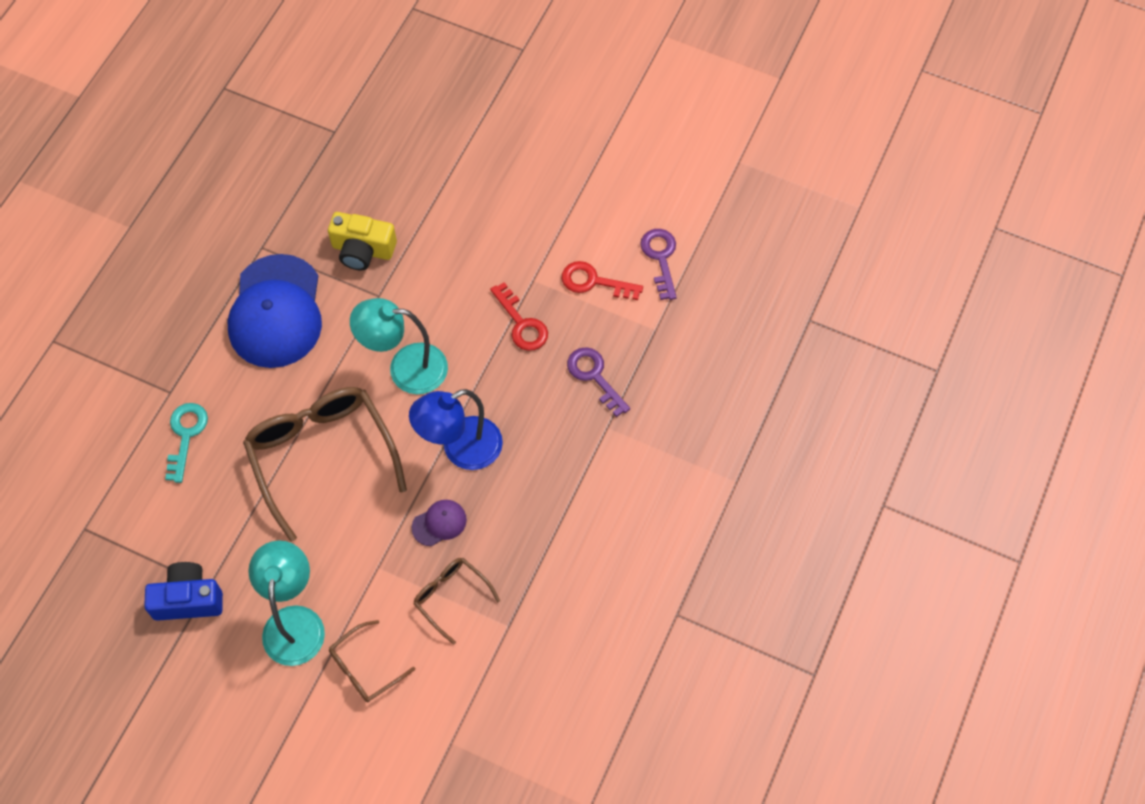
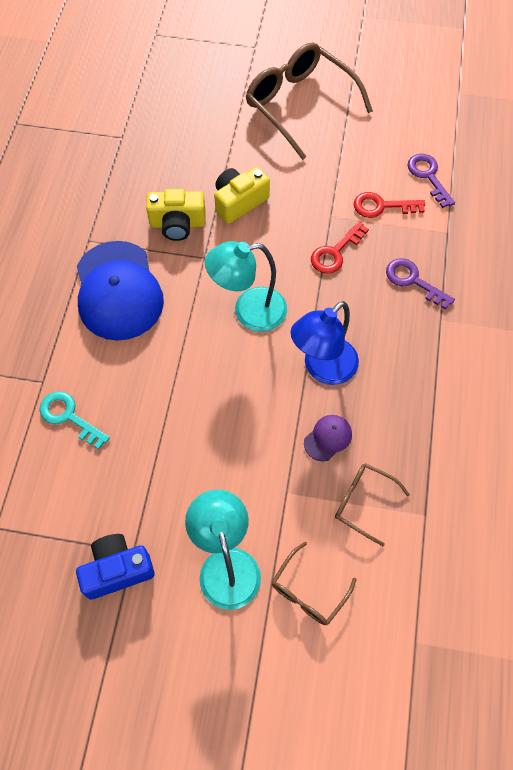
camera: 15 degrees left, 0 degrees up
(186, 435) = (69, 416): turquoise key -> turquoise key turned 45 degrees counterclockwise
(321, 455) = (200, 404): brown glasses -> brown glasses (299, 104)
(438, 240) = (239, 202): none -> yellow camera
(522, 324) = (335, 252): red key -> red key turned 90 degrees clockwise

